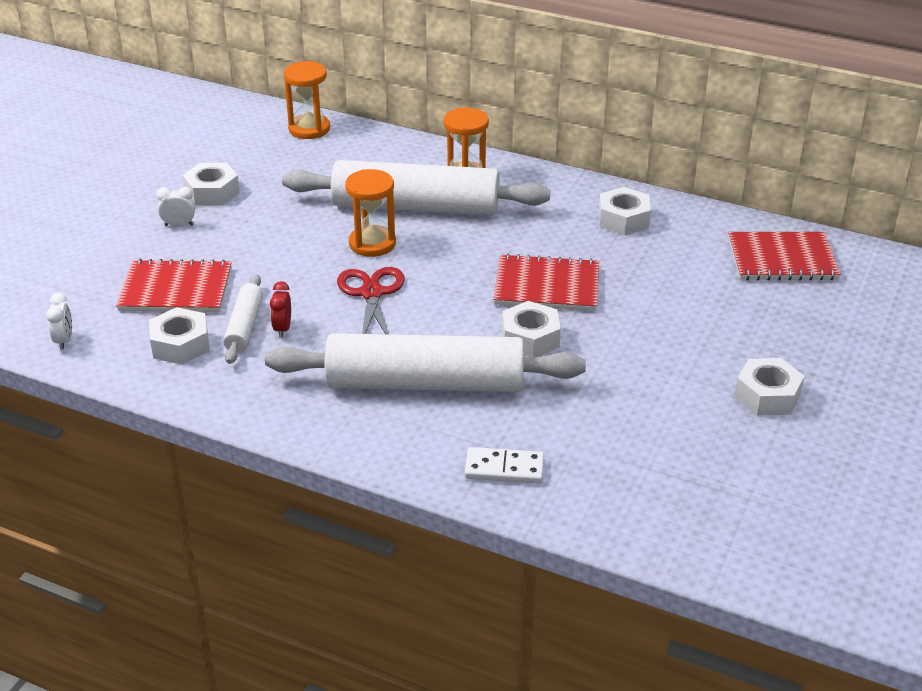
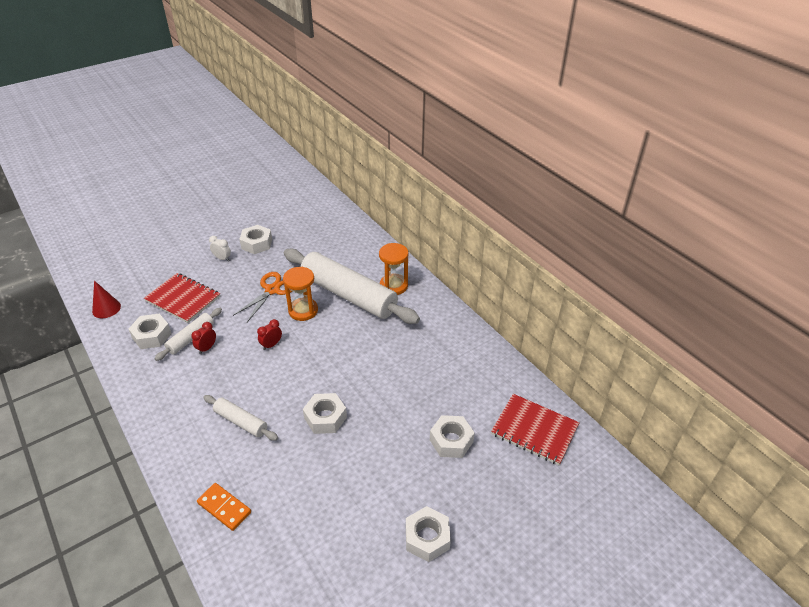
camera: 30 degrees right, 5 degrees up
(64, 340) = (106, 308): white clock -> red cone
(300, 236) = (272, 290): none -> orange scissors
(309, 129) = (341, 221): orange hourglass -> none
(371, 293) = (271, 345): red scissors -> red clock
(425, 383) = (241, 421): white rolling pin -> white rolling pin, size x0.47
(504, 468) = (224, 507): white domino -> orange domino
(546, 286) = (369, 383): red notebook -> none
(623, 219) = (458, 354): white nut -> white nut (451, 441)

